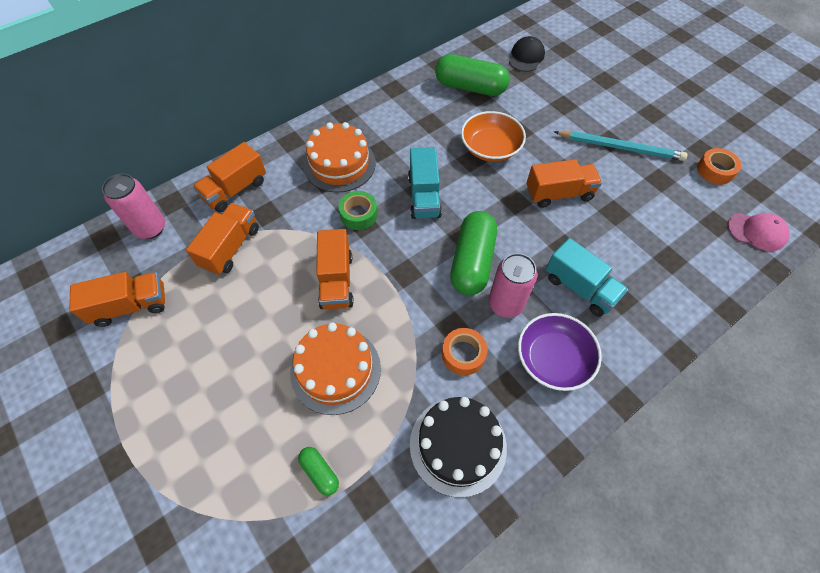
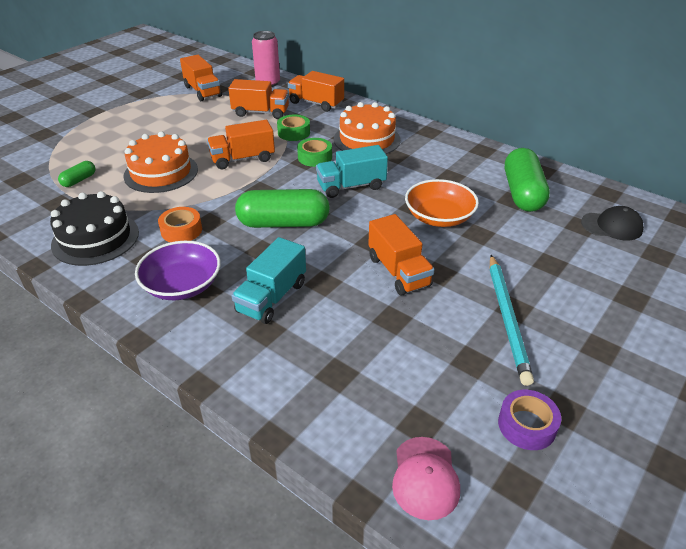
camera: 75 degrees right, 20 degrees down
(297, 223) = (294, 133): none -> green tape
(505, 304) = (239, 248): pink can -> none
(715, 170) = (527, 425): orange tape -> purple tape

